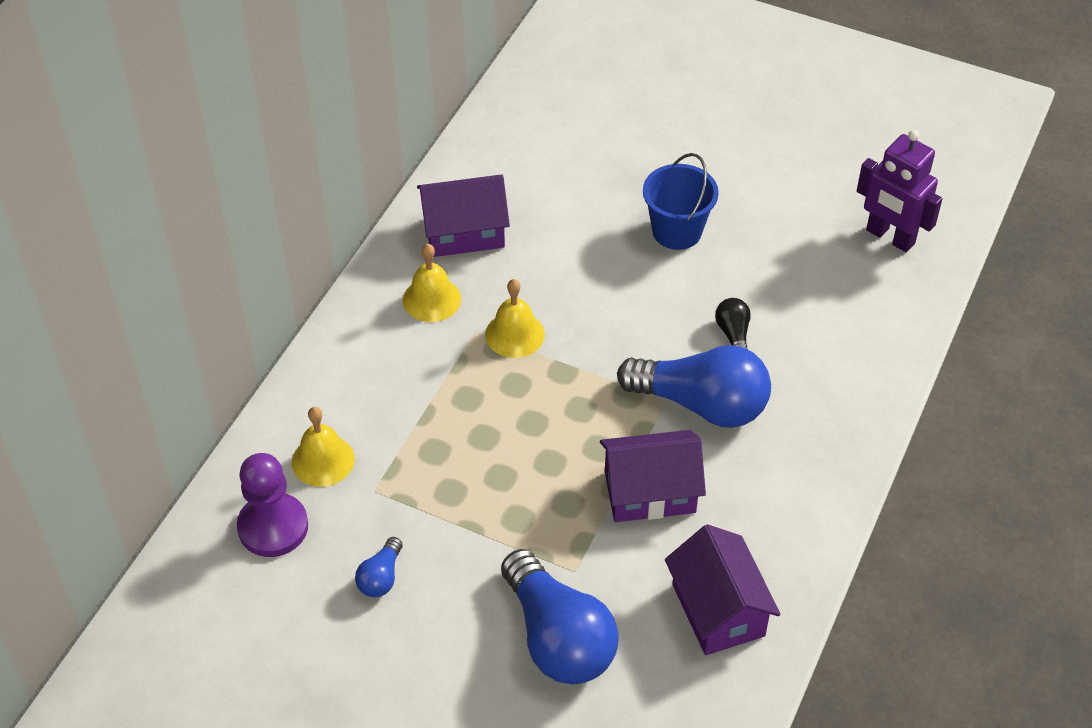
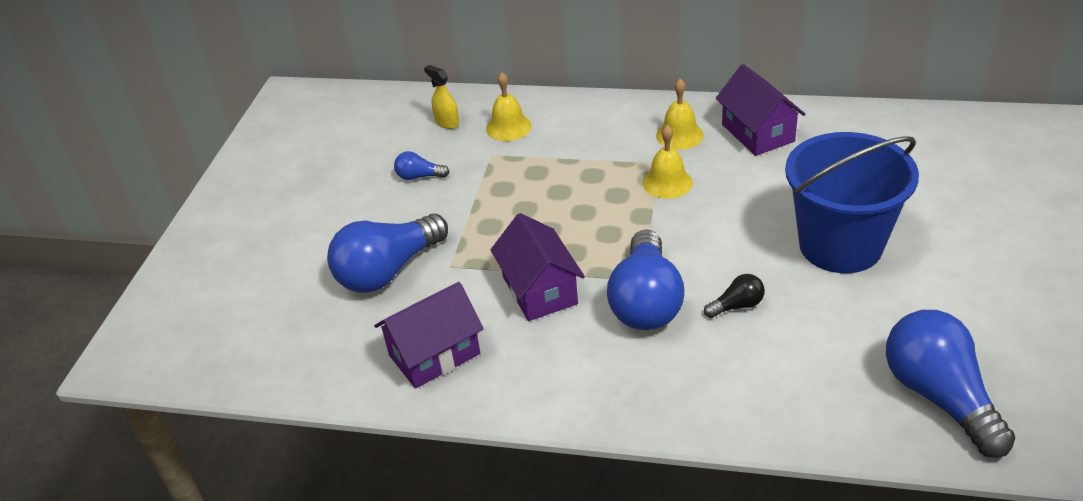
camera: 80 degrees right, 10 degrees down
(273, 527) = (447, 122): purple pawn -> yellow spray bottle
(677, 231) = (840, 245): blue bucket -> blue bucket, size x1.71
(890, 237) = (939, 397): purple robot -> blue light bulb

